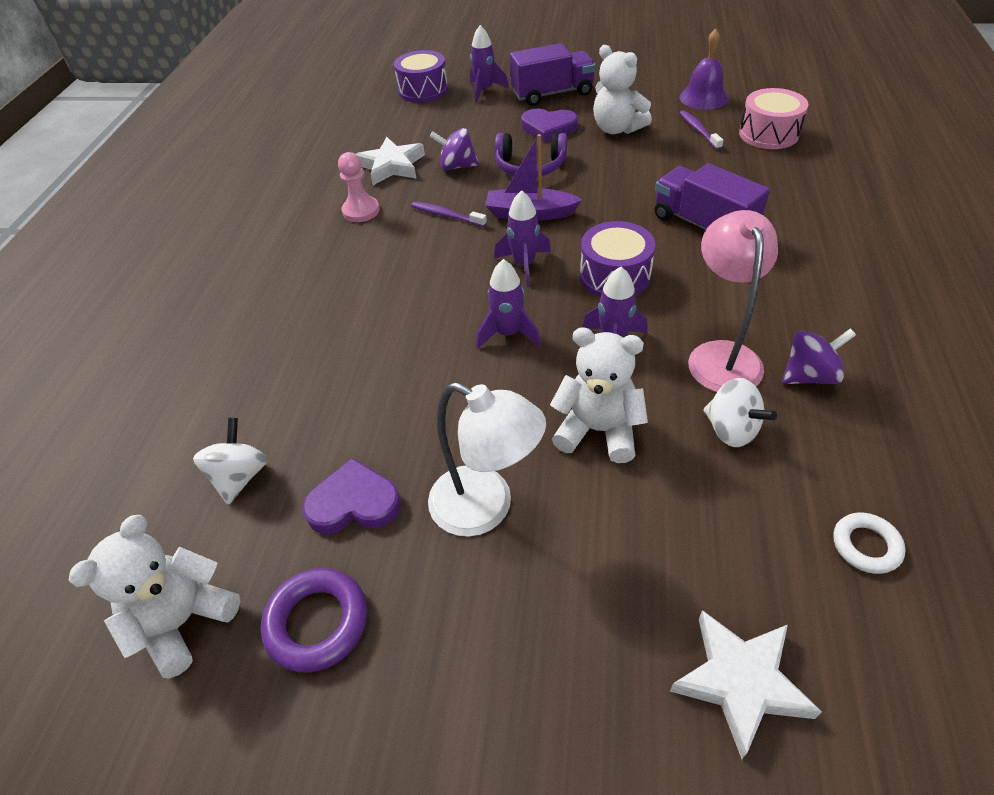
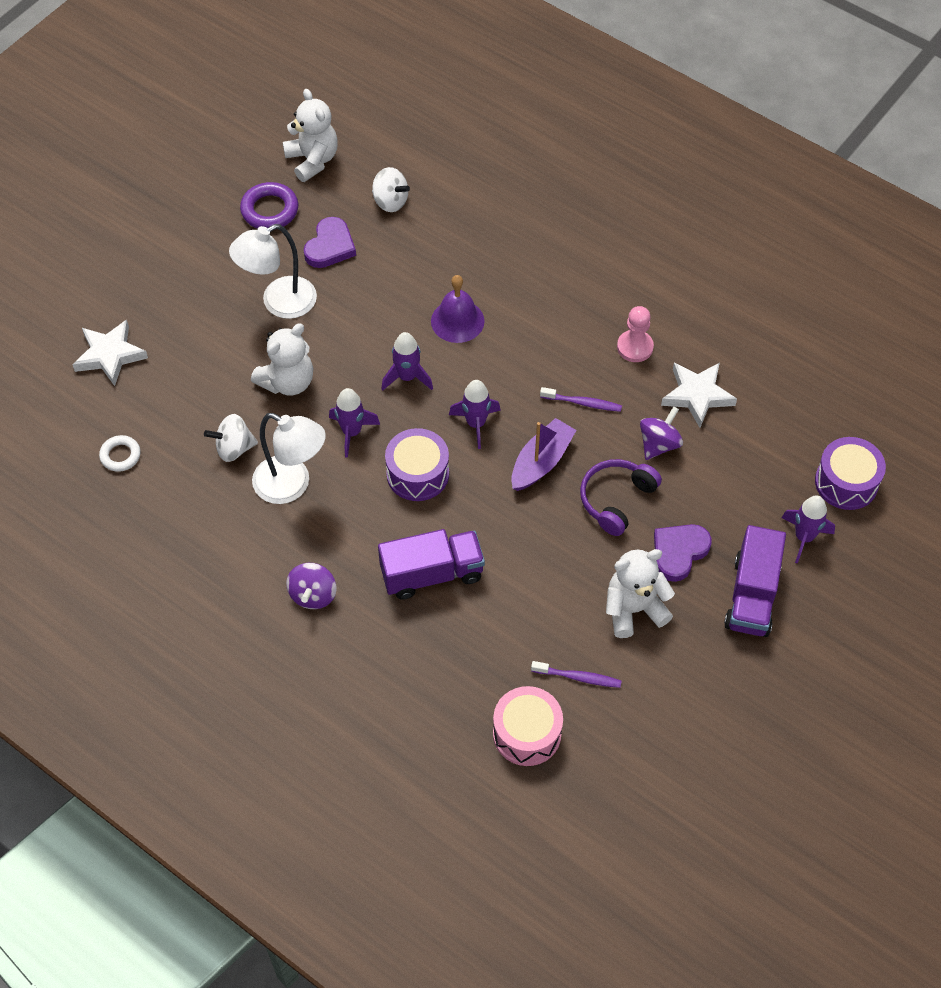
camera: 115 degrees right, 10 degrees up
(447, 215) = (582, 403): purple toothbrush -> purple toothbrush turned 45 degrees clockwise
(703, 97) = (640, 731): purple bell -> purple bell (457, 321)
(721, 355) = (292, 485): pink lamp -> white lamp
(809, 376) = (237, 521): purple spinning top -> purple spinning top (313, 595)

